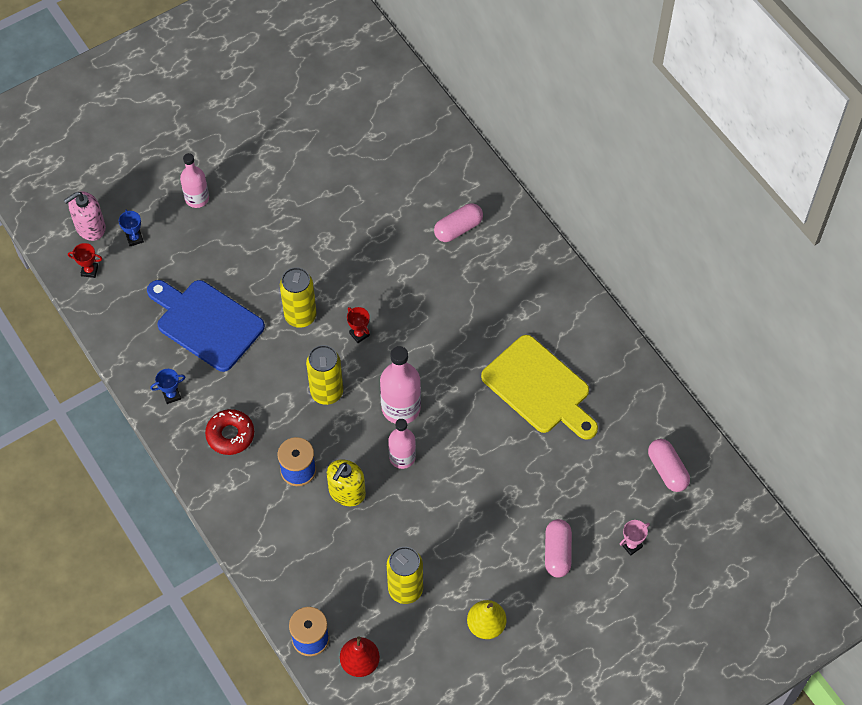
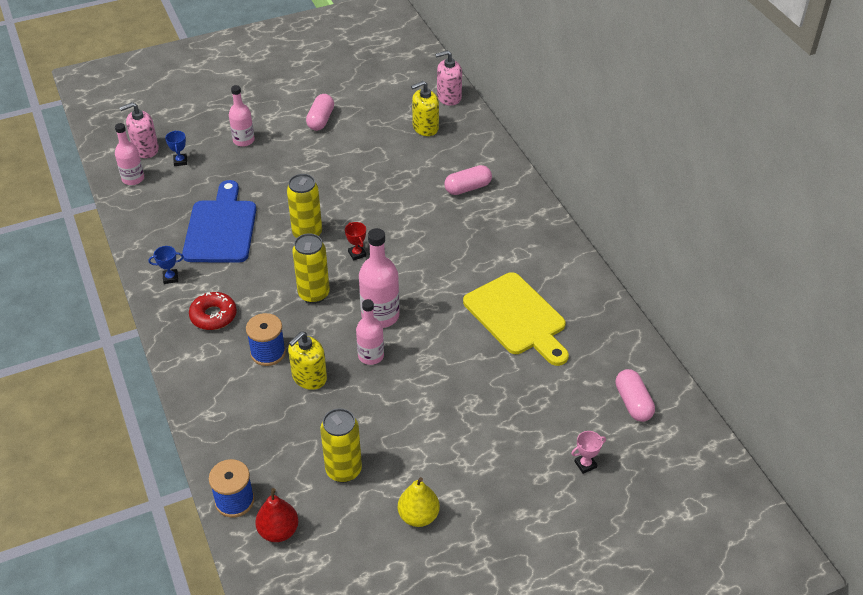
camera: 10 degrees right, 15 degrees down
(89, 271) = (133, 179): red trophy -> pink bottle
(206, 323) = (221, 228): blue cutting board -> blue cutting board turned 45 degrees clockwise
(395, 150) = (425, 127): none -> yellow soap dispenser
(412, 101) = (449, 97): none -> pink soap dispenser
(557, 553) = (507, 460): pink capsule -> pink capsule (321, 120)

